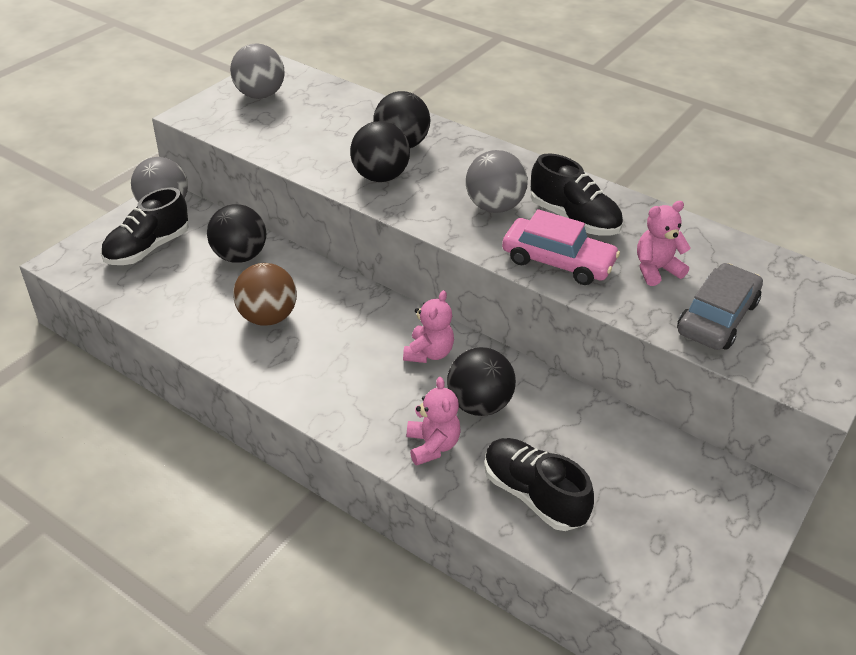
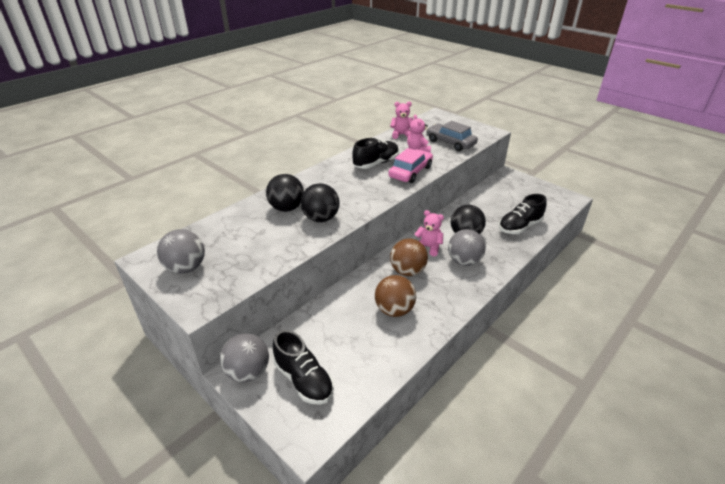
camera: 80 degrees left, 5 degrees down
(239, 256) = (326, 324): black ball -> none
(359, 328) = (407, 271): none -> brown ball
(432, 446) = (495, 252): pink teddy bear -> pink teddy bear (401, 135)
(494, 207) = (361, 184): grey ball -> grey ball (464, 261)

